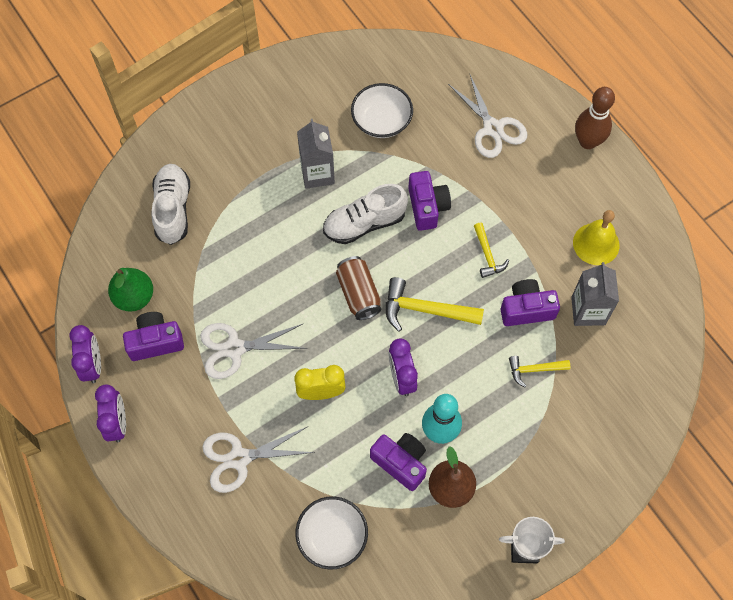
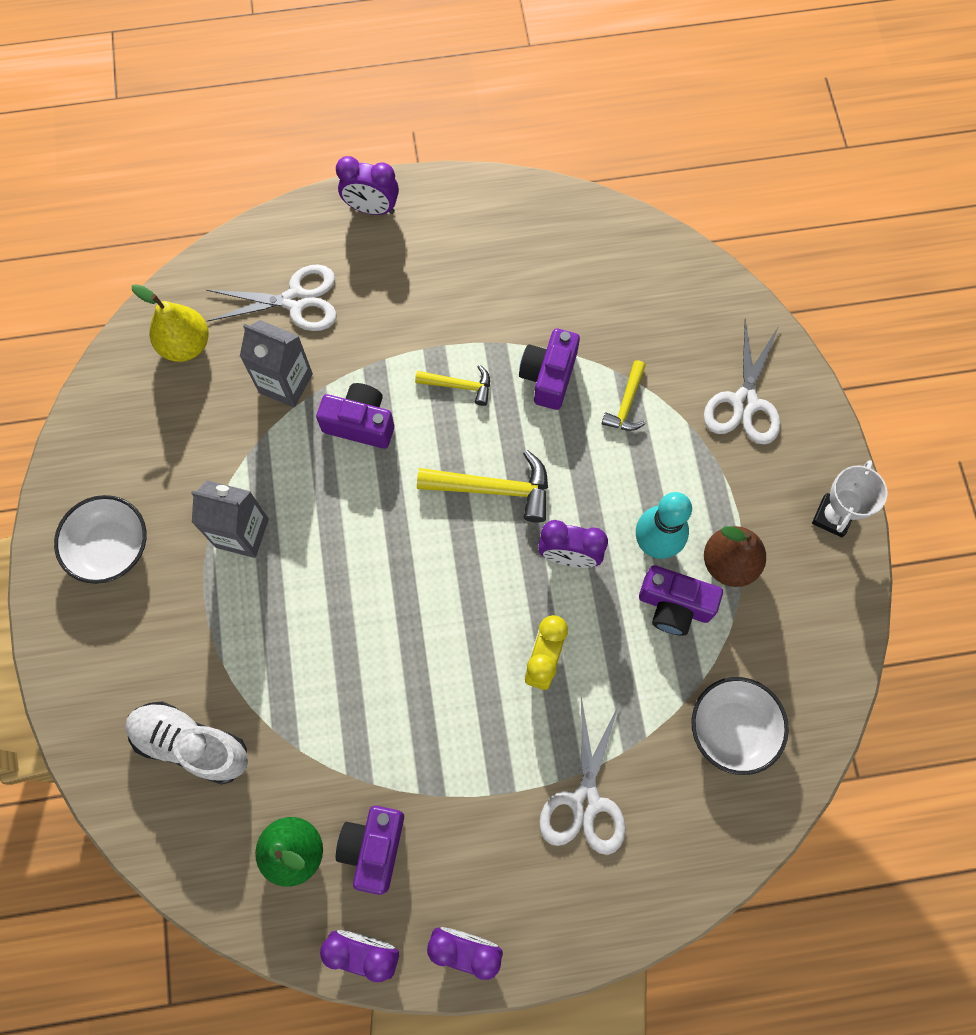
camera: 65 degrees left, 5 degrees up
(234, 348) = (434, 745): white scissors -> white scissors (744, 402)
(358, 293) = (434, 557): brown can -> none
(364, 223) = (343, 507): white shoe -> none
(381, 121) = (212, 422): white bowl -> white bowl (111, 547)
(401, 462) = (674, 606): purple camera -> purple camera turned 135 degrees counterclockwise
(425, 81) = (186, 345): none -> yellow pear
(425, 310) = (494, 489): yellow hammer -> yellow hammer turned 120 degrees counterclockwise
(588, 141) = (371, 208): brown bowling pin -> purple clock
(588, 311) = (582, 313): grey carton -> grey carton (285, 383)
(596, 244) = (504, 264): yellow bell -> none

